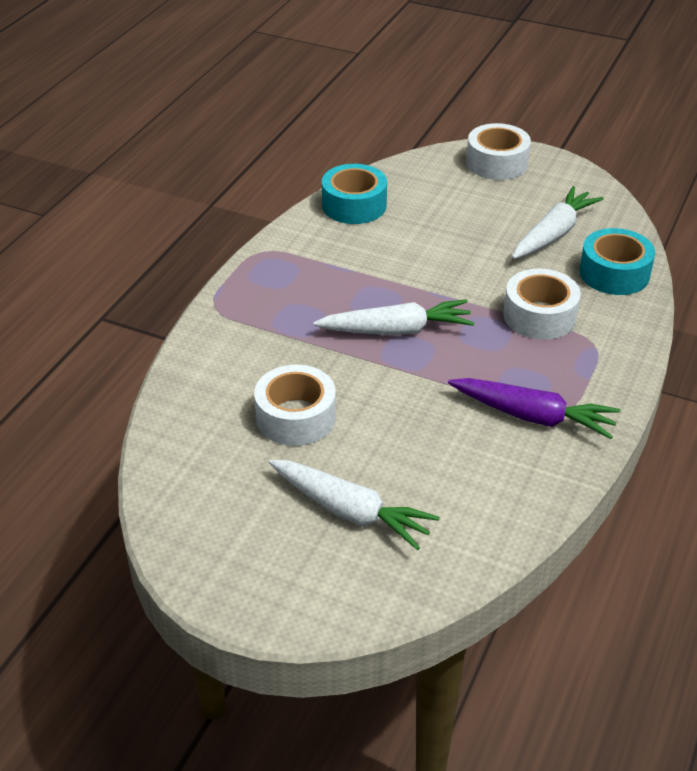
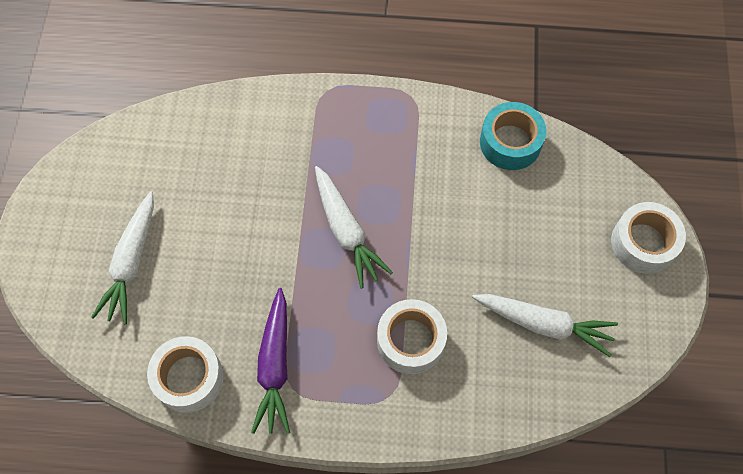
camera: 70 degrees right, 25 degrees up
(296, 417) = (218, 193): white tape -> white tape (189, 378)
(614, 273) = (503, 393): turquoise tape -> none

